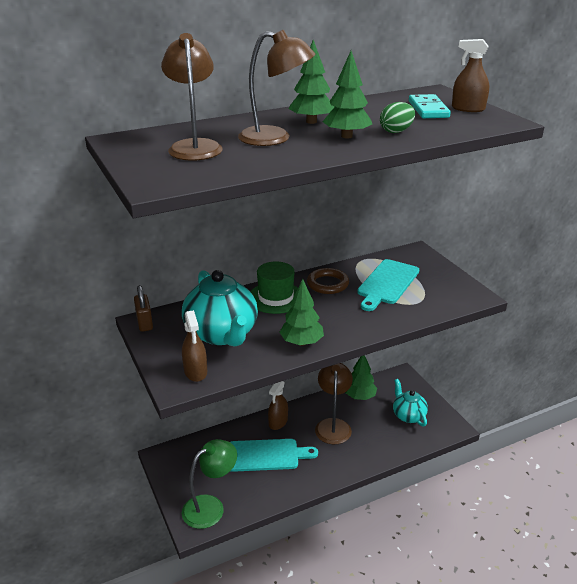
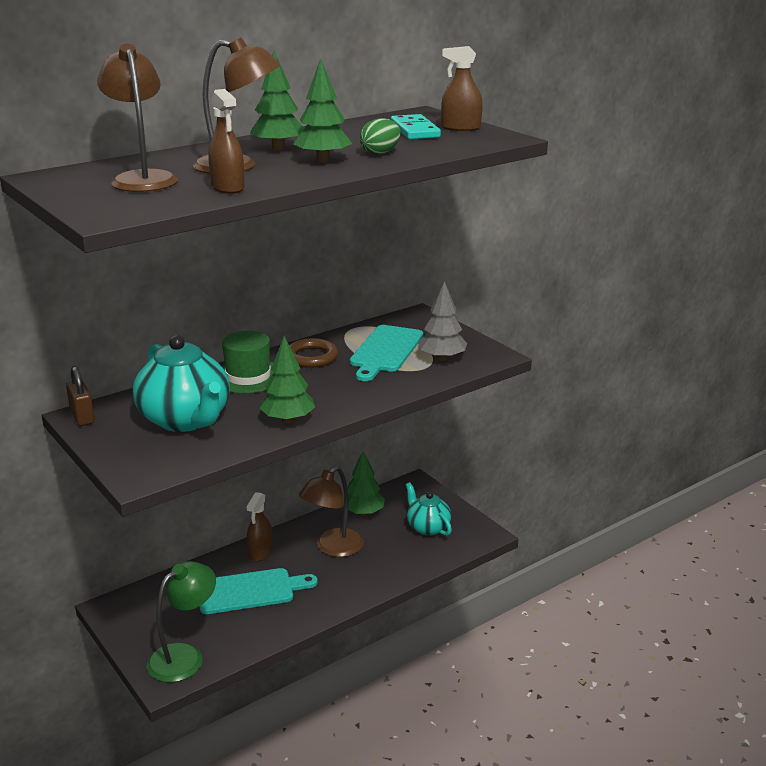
camera: 10 degrees left, 5 degrees down
(195, 372) = (159, 461): brown spray bottle -> brown spray bottle (228, 188)
(333, 425) = (333, 548): brown lamp -> brown lamp turned 135 degrees counterclockwise
(432, 295) = (442, 358): none -> grey tree

